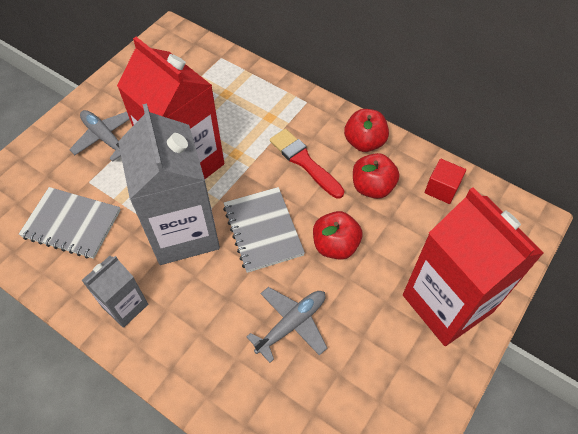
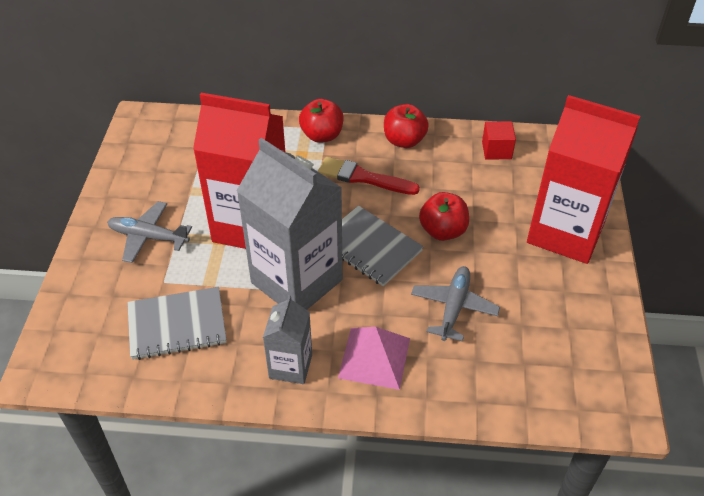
camera: 30 degrees left, 10 degrees down
(193, 335) = (374, 358): none -> pink pyramid
(372, 187) = (438, 173): red apple -> red apple (322, 135)

